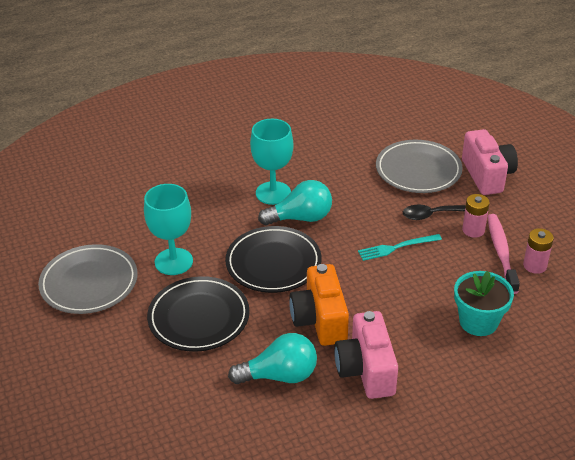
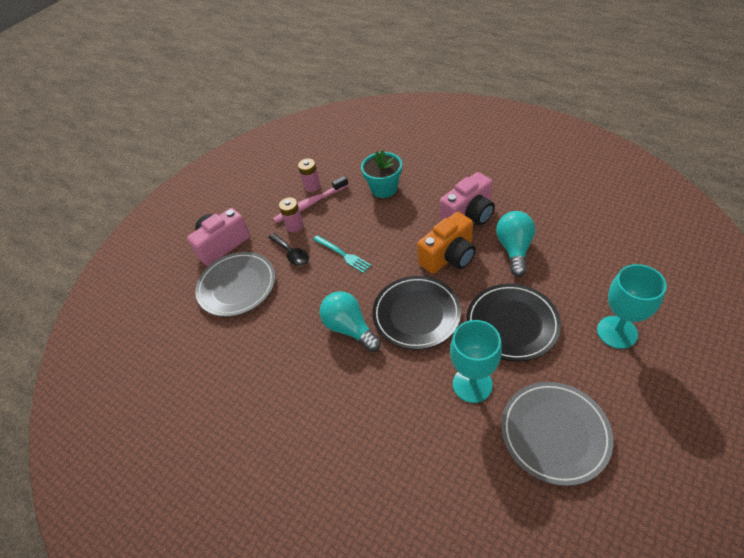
camera: 115 degrees left, 10 degrees up
(273, 193) = (329, 368): turquoise goblet -> turquoise goblet (617, 332)
(280, 375) = (514, 249): turquoise light bulb -> turquoise light bulb turned 45 degrees clockwise

